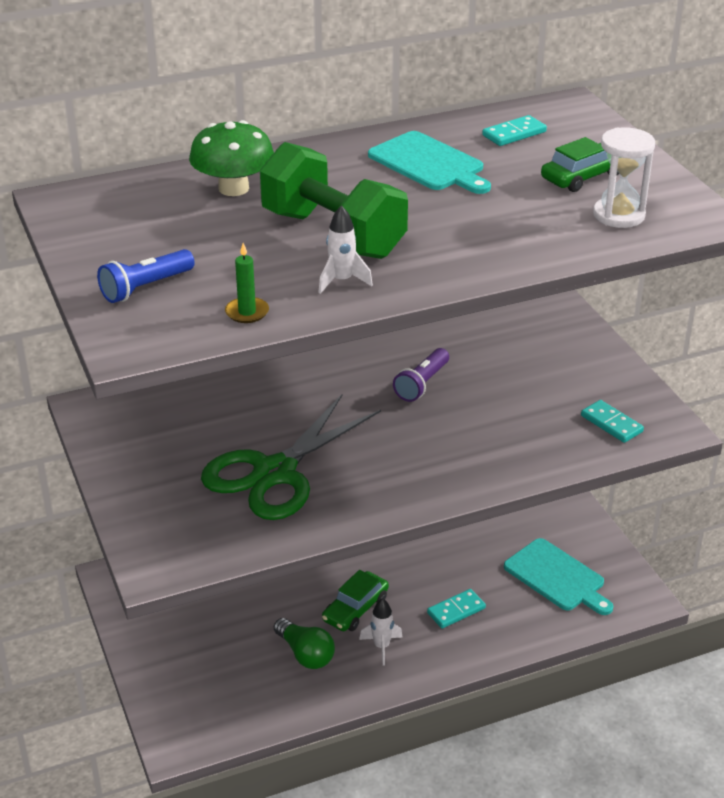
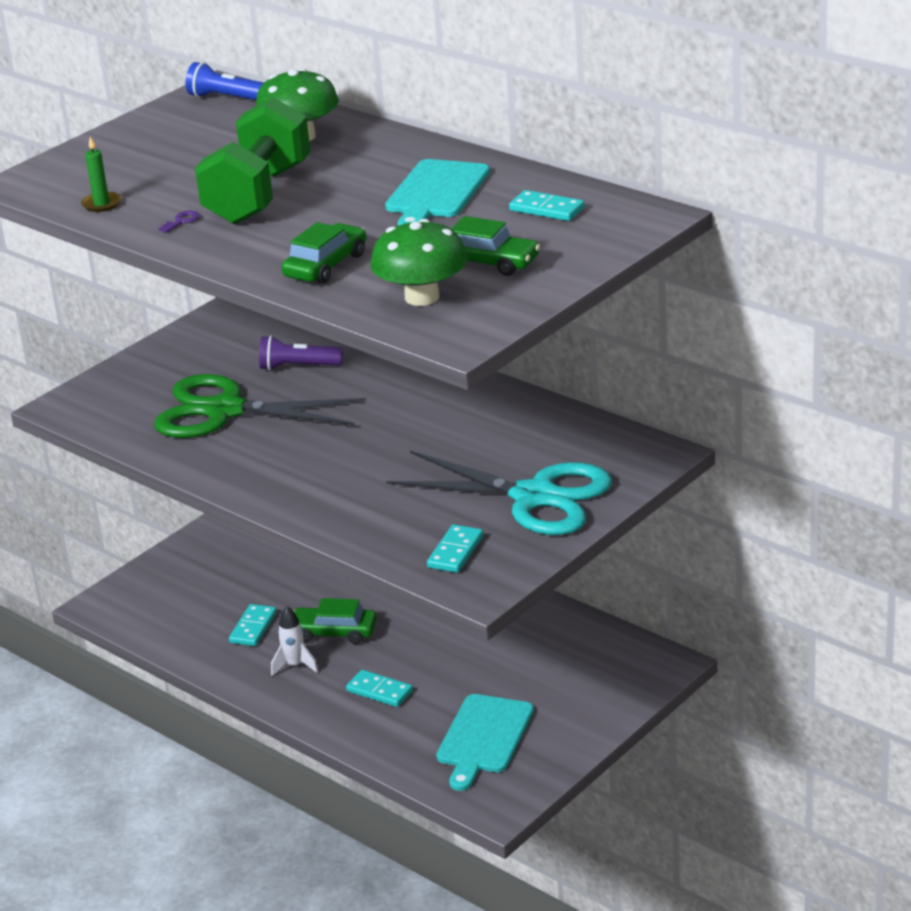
camera: 65 degrees right, 5 degrees down
(145, 288) = (107, 160): blue flashlight -> blue flashlight (226, 98)
(305, 654) = (253, 628): green light bulb -> turquoise domino
(342, 281) = (182, 221): white rocket -> purple key
(422, 384) = (425, 433): purple flashlight -> purple flashlight (298, 367)
(515, 238) = (326, 265): none -> green car
(564, 366) = (534, 497): none -> turquoise scissors
(618, 215) = (422, 297): white hourglass -> green mushroom

